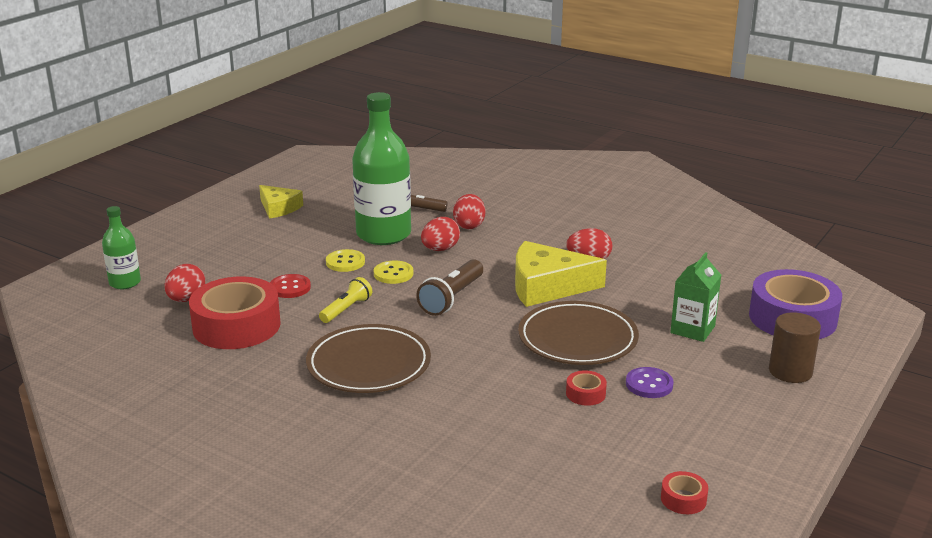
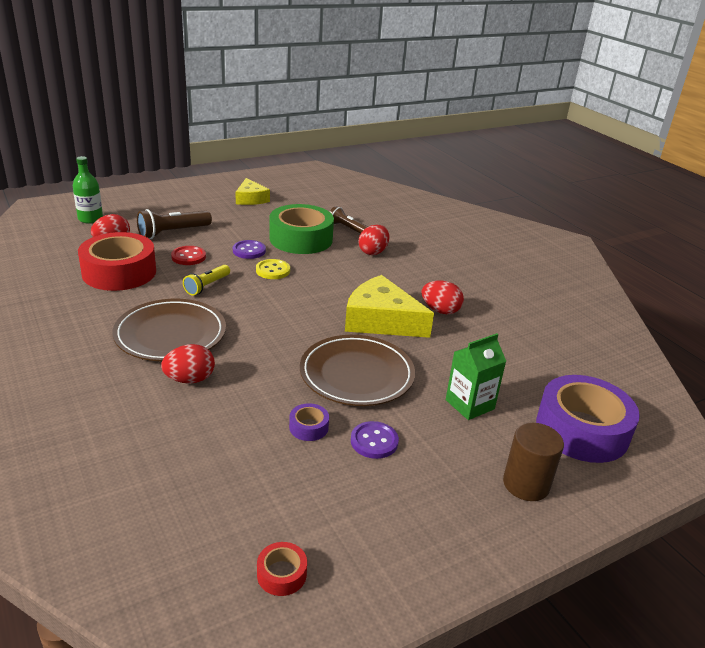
camera: 25 degrees right, 5 degrees up
(345, 262) = (249, 251): yellow button -> purple button
(346, 309) = (207, 286): yellow flashlight -> yellow flashlight turned 150 degrees clockwise
(383, 234) = (301, 239): green bottle -> green tape
(440, 249) = (329, 263): red egg -> red egg (190, 379)
(452, 298) = (294, 304): brown flashlight -> brown flashlight (173, 232)
(585, 394) = (308, 427): red tape -> purple tape

